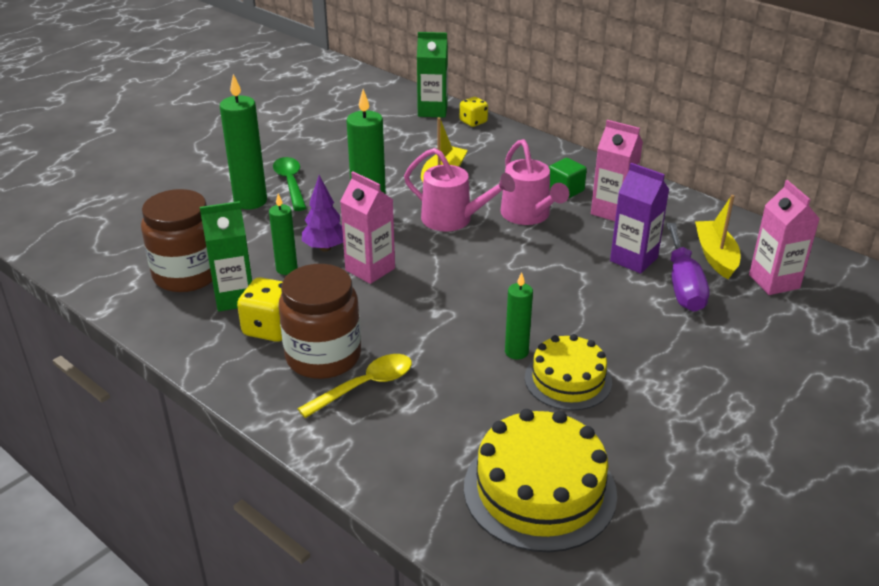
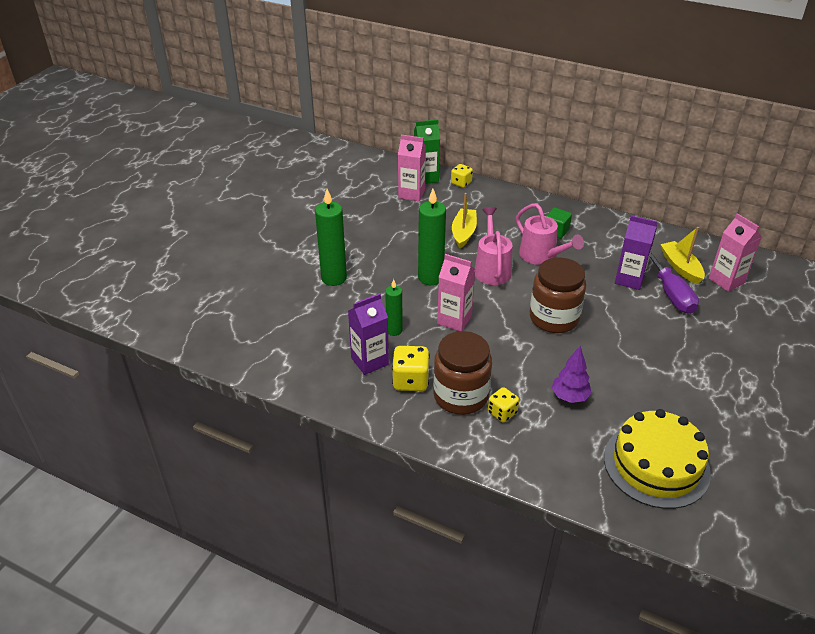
camera: 15 degrees left, 5 degrees up
(187, 274) = (322, 348): brown jar -> brown jar (554, 318)
(234, 298) = (369, 361): green carton -> purple carton
(290, 183) = (355, 257): green spoon -> none
(325, 248) = (412, 308): purple tree -> purple tree (569, 397)
(365, 386) = (502, 413): yellow spoon -> yellow dice
(454, 220) = (491, 268): pink watering can -> pink watering can turned 105 degrees counterclockwise
(516, 352) = (589, 366): green candle -> none
(568, 380) = (633, 380): yellow cake -> none
(612, 211) = (596, 243): pink carton -> pink carton (411, 194)

